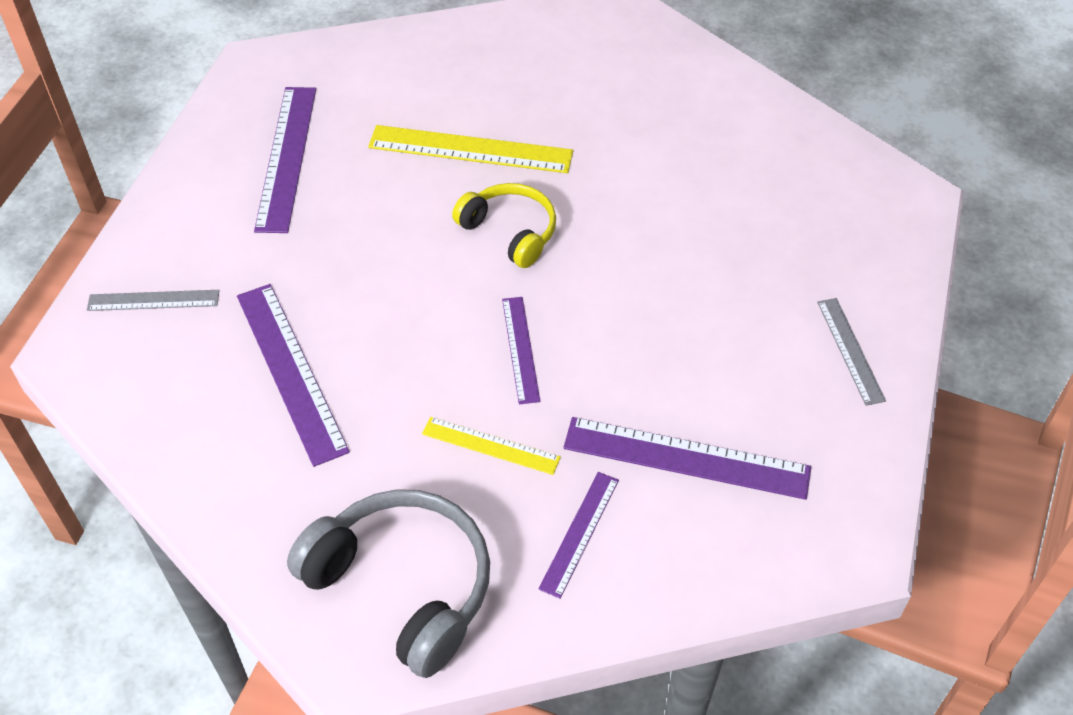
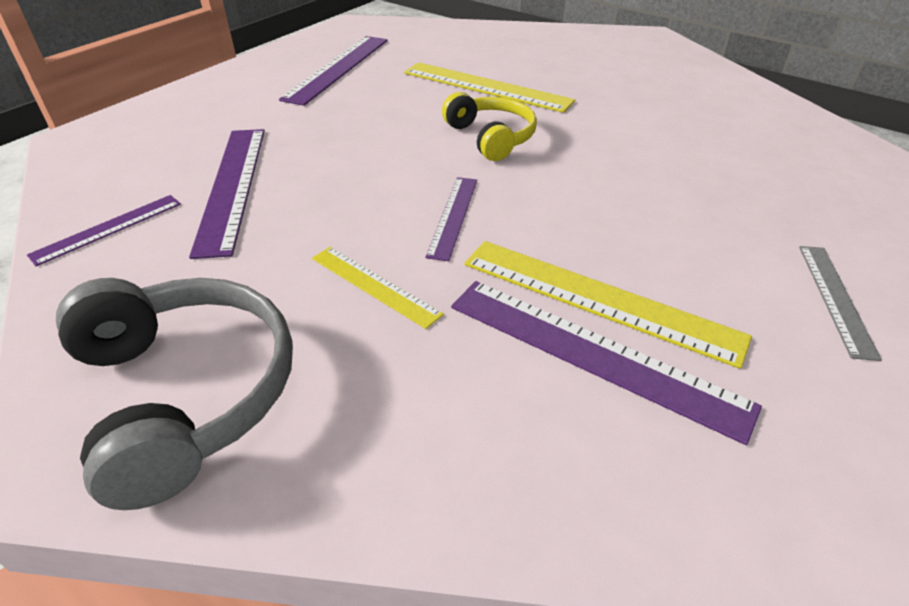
camera: 20 degrees right, 10 degrees down
(153, 300) = (167, 122): grey ruler -> none
(579, 533) = (424, 397): purple ruler -> purple ruler (108, 228)
(674, 405) = (598, 299): none -> yellow ruler

